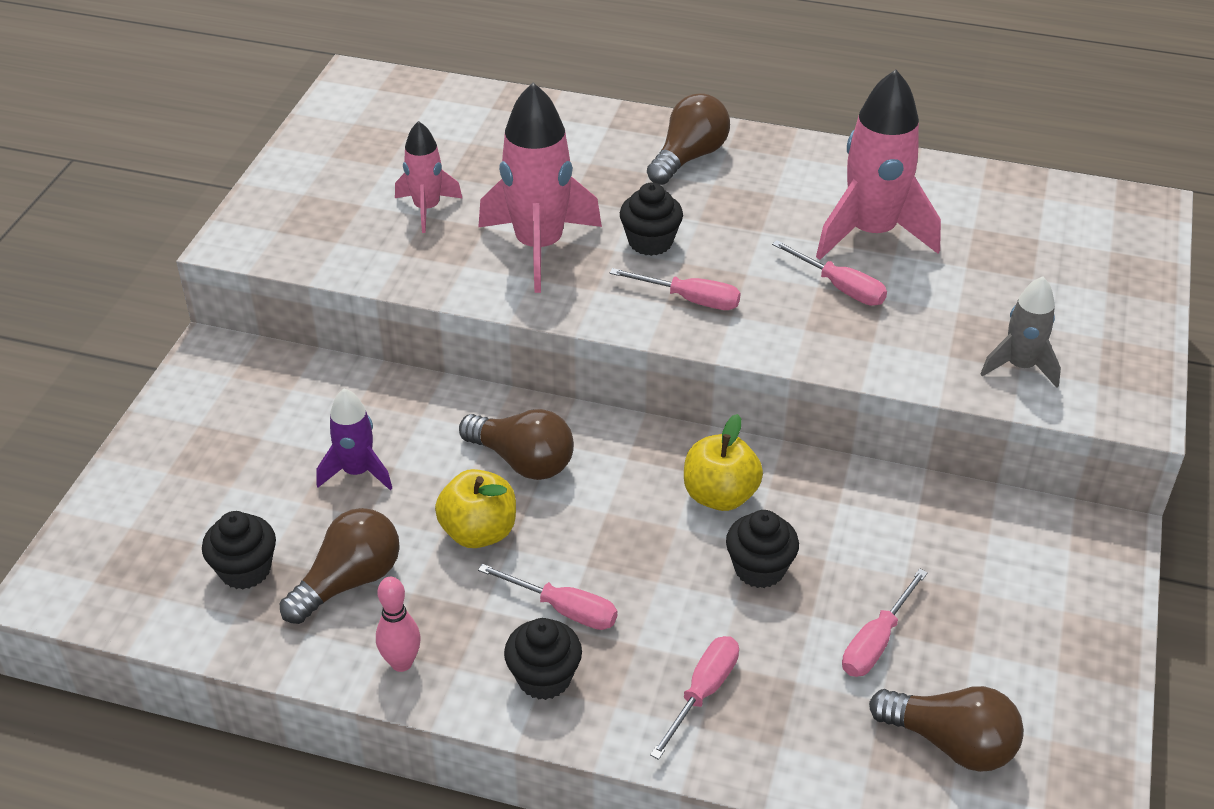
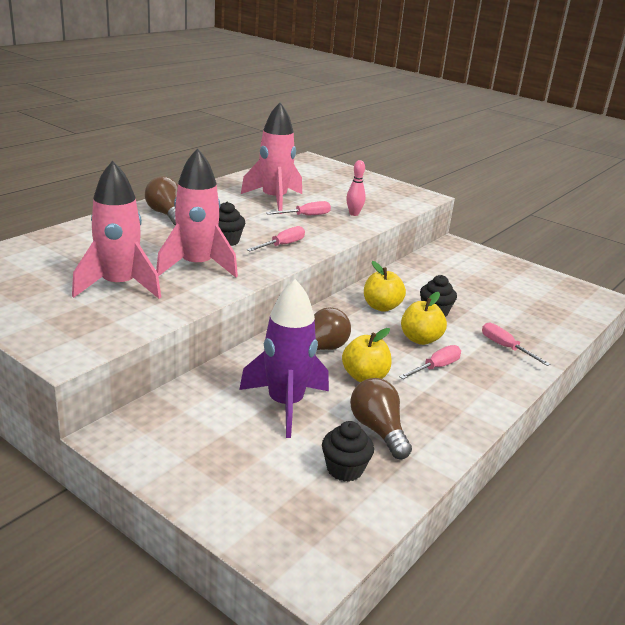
camera: 70 degrees left, 15 degrees down
(357, 472) = (285, 404): purple rocket -> purple rocket, size x1.78
(401, 663) = (452, 427): pink bowling pin -> pink bowling pin (354, 214)
(427, 209) = (119, 286): pink rocket -> pink rocket, size x1.78
(544, 678) = (480, 386): black cupcake -> none
(643, 570) = (420, 339): none -> yellow apple
(876, 642) = (490, 301): pink screwdriver -> none
(951, 743) = (550, 304): brown light bulb -> none
(1020, 366) = (387, 203): grey rocket -> none

